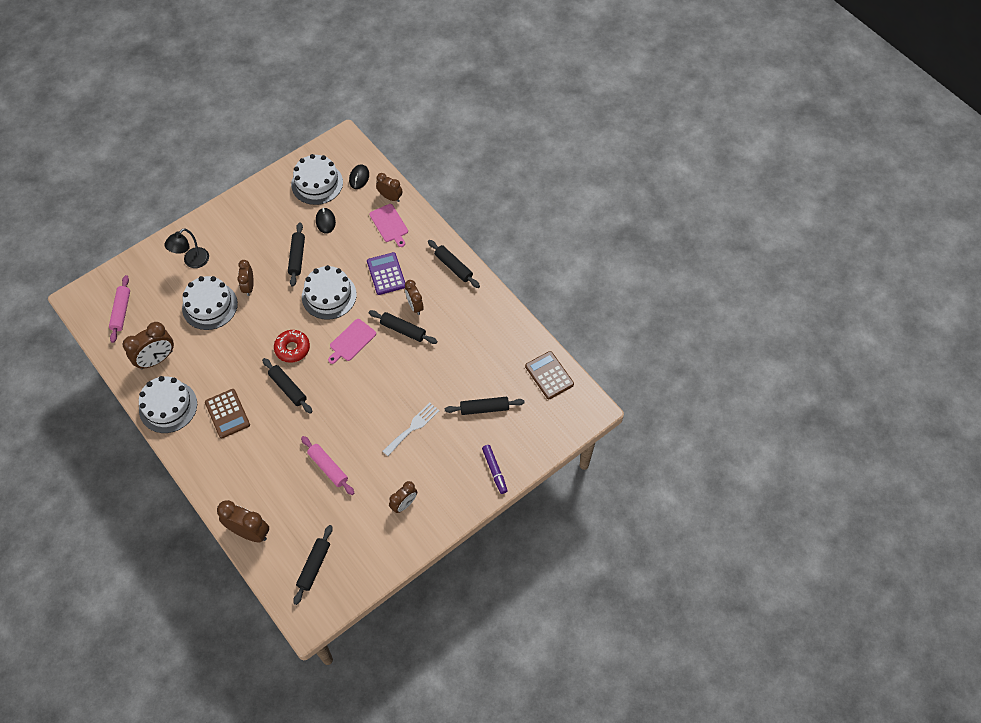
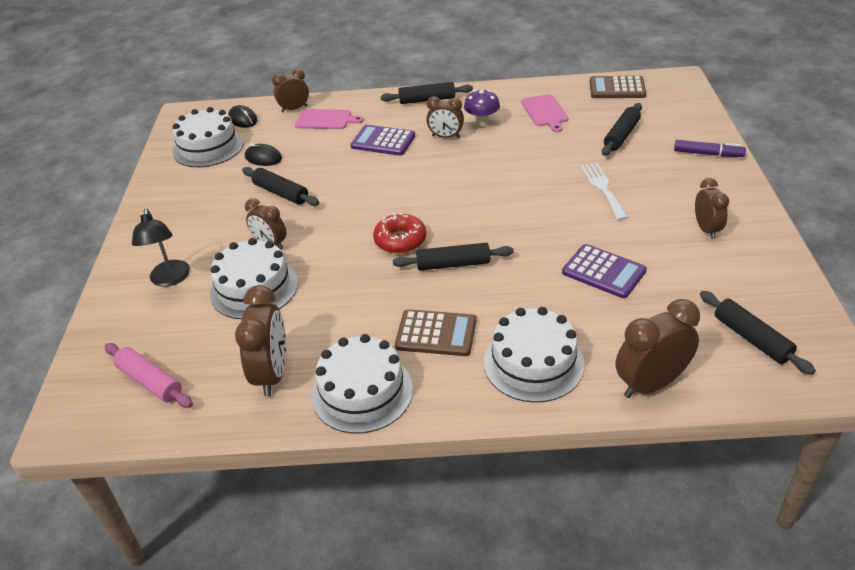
camera: 50 degrees left, 20 degrees down
(328, 468) = (603, 272): pink rolling pin -> purple calculator
(329, 295) = (361, 188): white cake -> white cake (533, 363)
(351, 341) = (441, 192): pink cutting board -> pink cutting board (545, 112)
(403, 330) = (467, 154): black rolling pin -> none
(446, 317) = (482, 123): none -> purple mushroom

